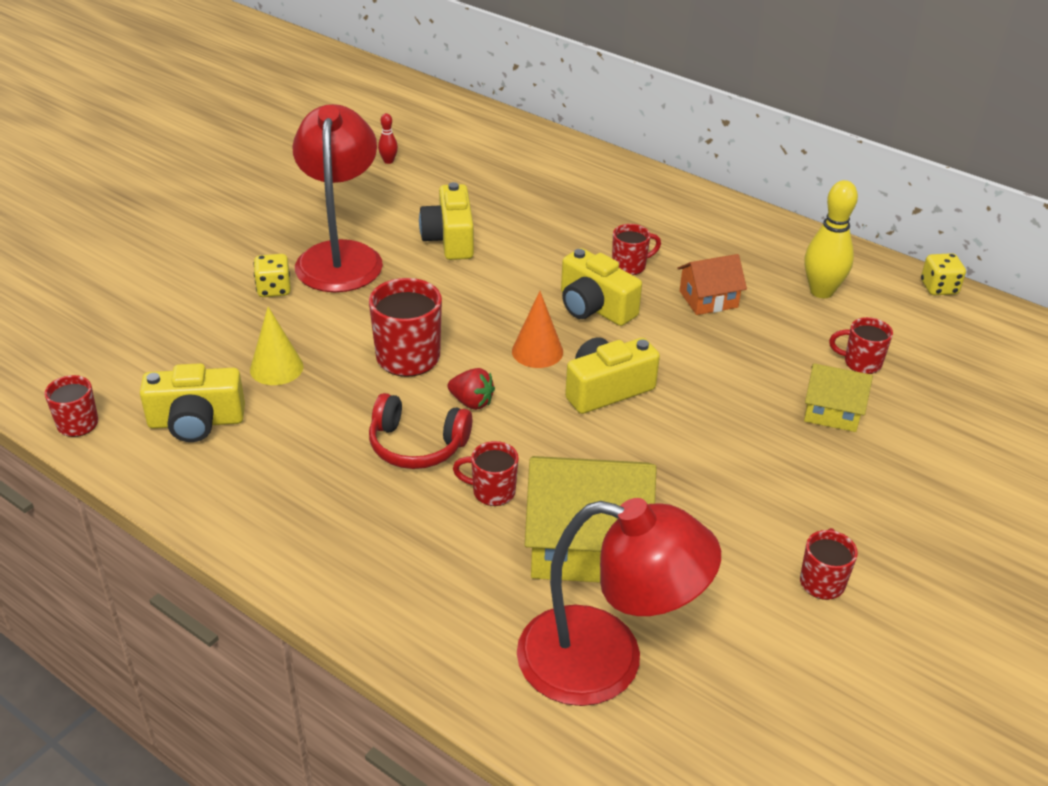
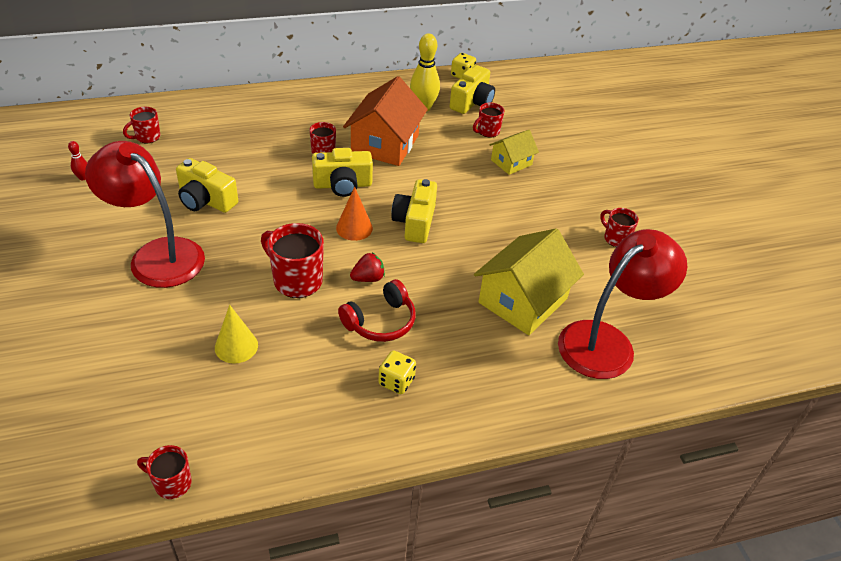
camera: 55 degrees left, 5 degrees up
(196, 422) = (245, 415): yellow camera -> yellow camera (472, 102)
(274, 289) = (150, 305): yellow dice -> yellow dice (396, 381)
(492, 492) = (450, 313): red mug -> red mug (147, 137)
(708, 299) = (385, 144): orange house -> orange house, size x1.83

